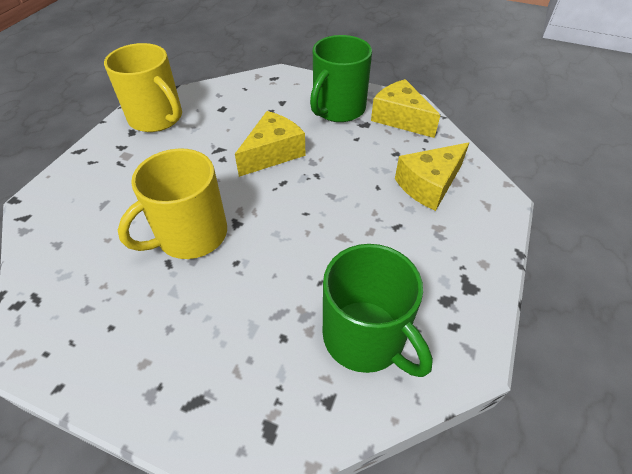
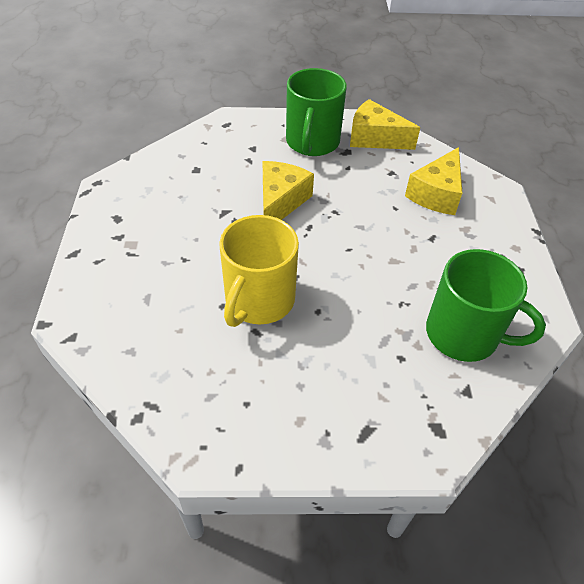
camera: 25 degrees left, 0 degrees up
(157, 118) = (133, 196): yellow mug -> none

